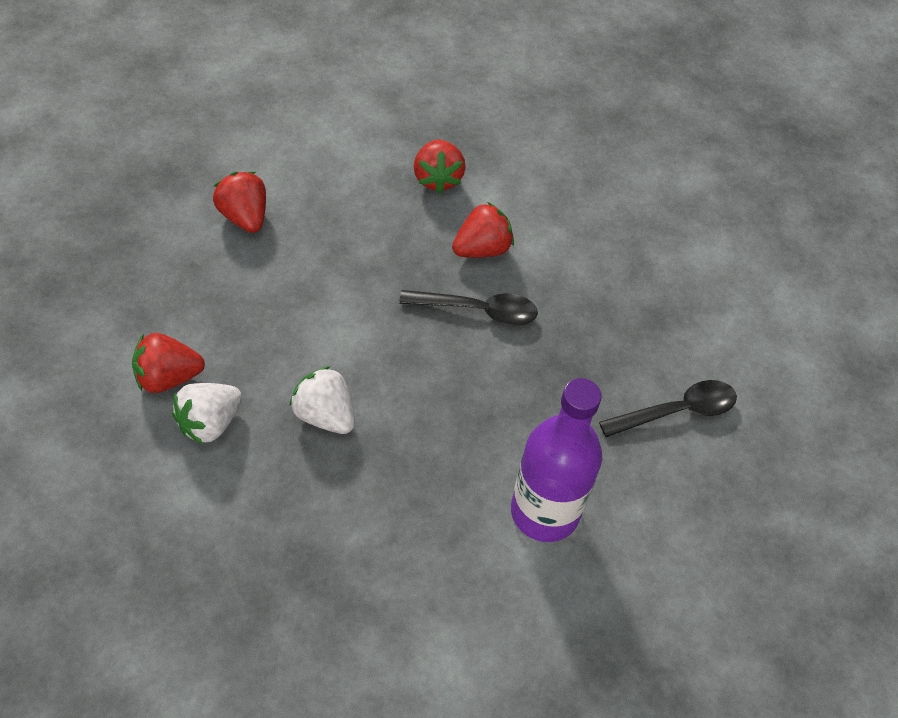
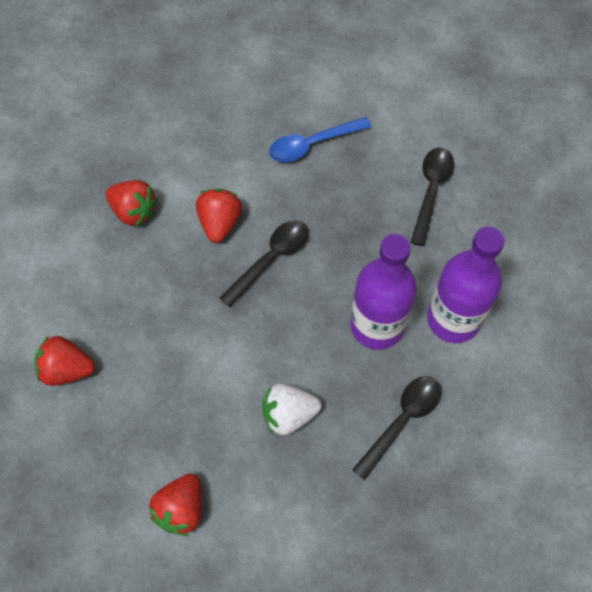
camera: 50 degrees left, 10 degrees up
(210, 423) = (242, 499): white strawberry -> none
(390, 522) = (401, 421): none -> black spoon
(480, 442) = (377, 325): none -> purple bottle
(634, 278) = (312, 144): none -> blue spoon

